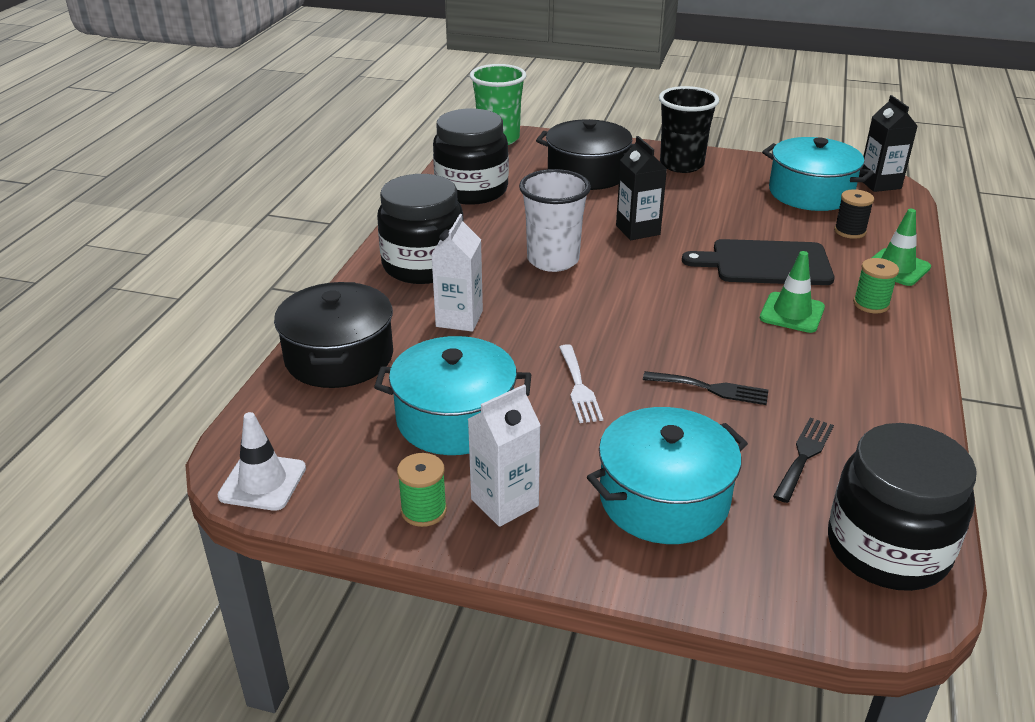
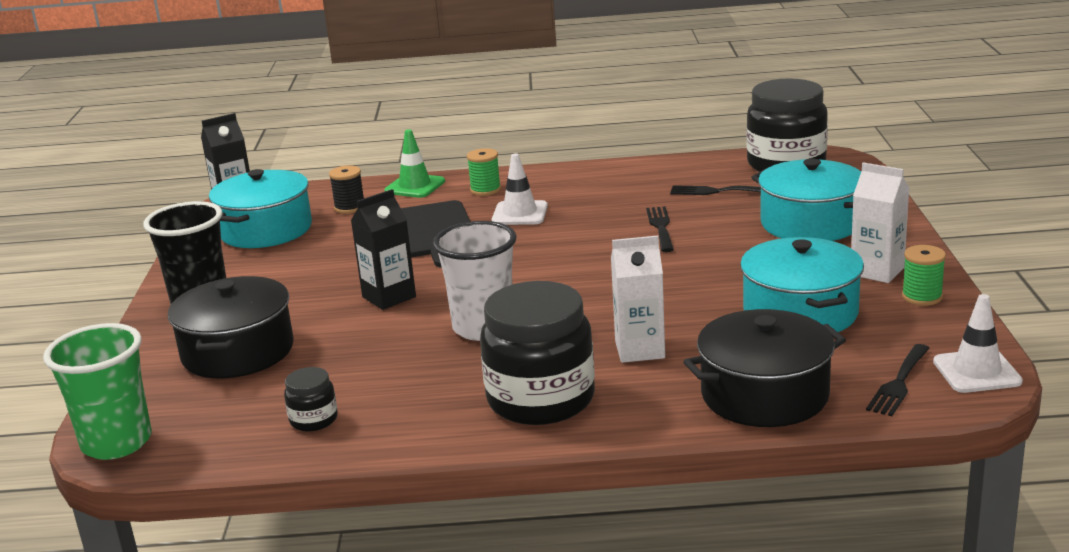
camera: 105 degrees left, 10 degrees down
(290, 429) = (898, 383): none -> black fork
(471, 190) = (313, 420): black jar -> black jar, size x0.45
(579, 387) = (705, 273): white fork -> none
(792, 313) = (520, 214): green traffic cone -> white traffic cone

